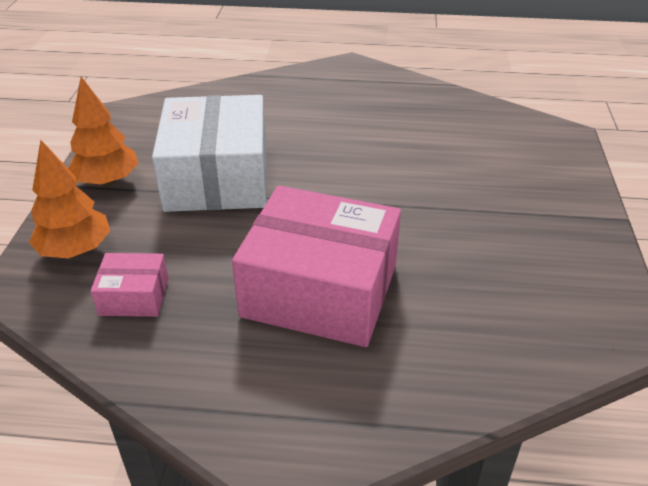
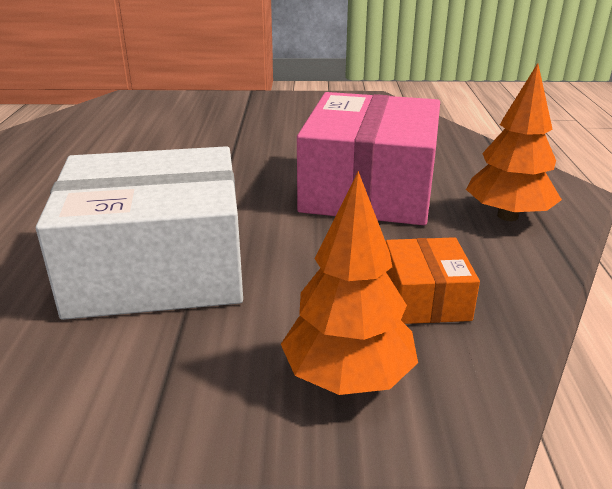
camera: 95 degrees left, 10 degrees down
(107, 181) = (144, 384): orange tree -> orange tree (508, 216)
(134, 296) = (425, 298): pink box -> orange box

